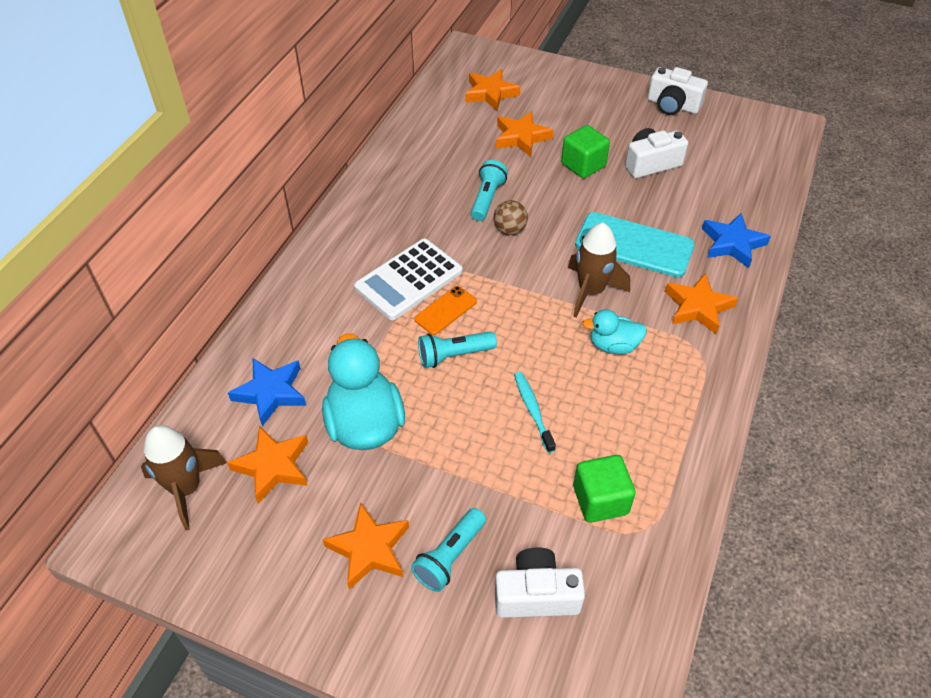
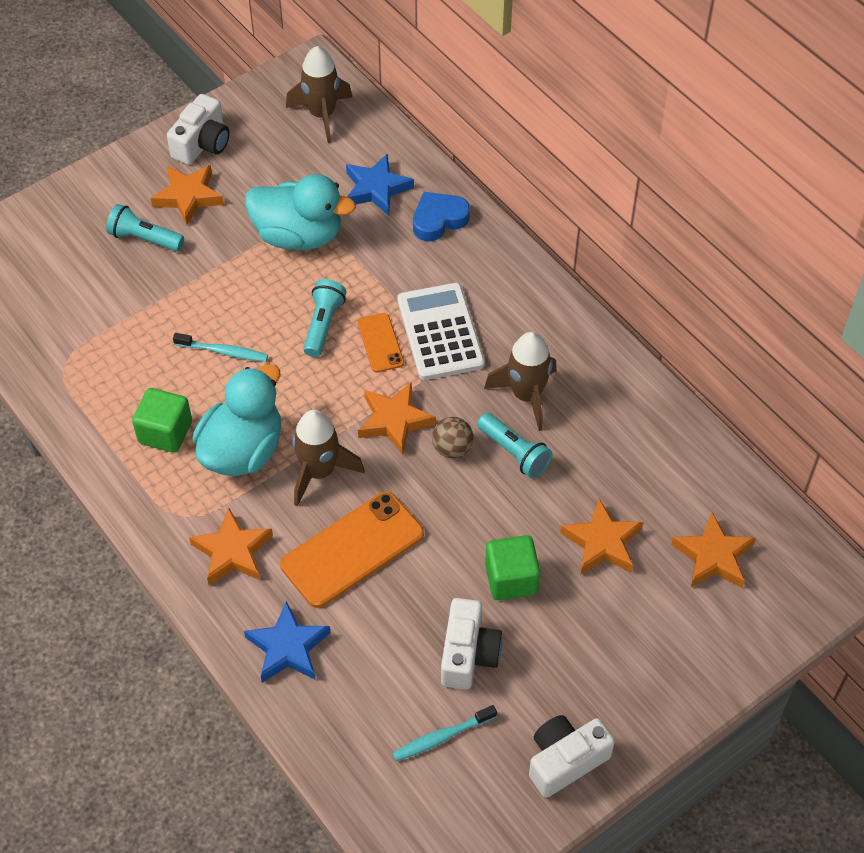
camera: 120 degrees right, 5 degrees up
(273, 466) = (303, 168): orange star -> orange star (394, 421)
(285, 331) = (439, 220): none -> blue heart
(433, 211) = (526, 396): none -> brown rocket
(449, 556) = (144, 238): turquoise flashlight -> turquoise flashlight turned 45 degrees counterclockwise
(536, 594) = (75, 273): white camera -> white camera (202, 144)
(600, 500) = (109, 351): green cube -> green cube (165, 432)
(613, 345) = (243, 450): turquoise duck -> turquoise duck, size x1.79
(634, 245) = (352, 549): turquoise phone -> orange phone
(711, 154) = (442, 737): none -> turquoise toothbrush

